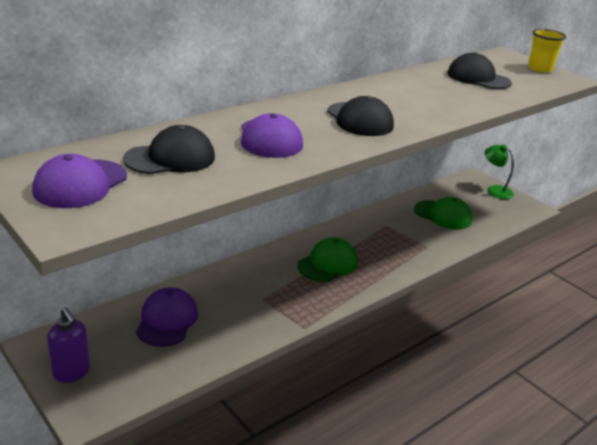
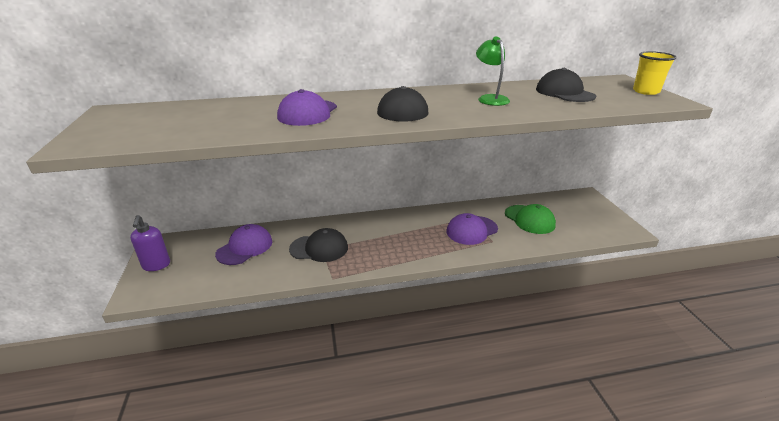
camera: 30 degrees right, 0 degrees up
(80, 184) = (133, 122): purple cap -> purple cap (471, 230)
(170, 158) = (216, 116): black cap -> black cap (319, 248)
(328, 264) = (395, 236): green cap -> none
(495, 190) = (599, 209): green lamp -> green lamp (490, 98)

